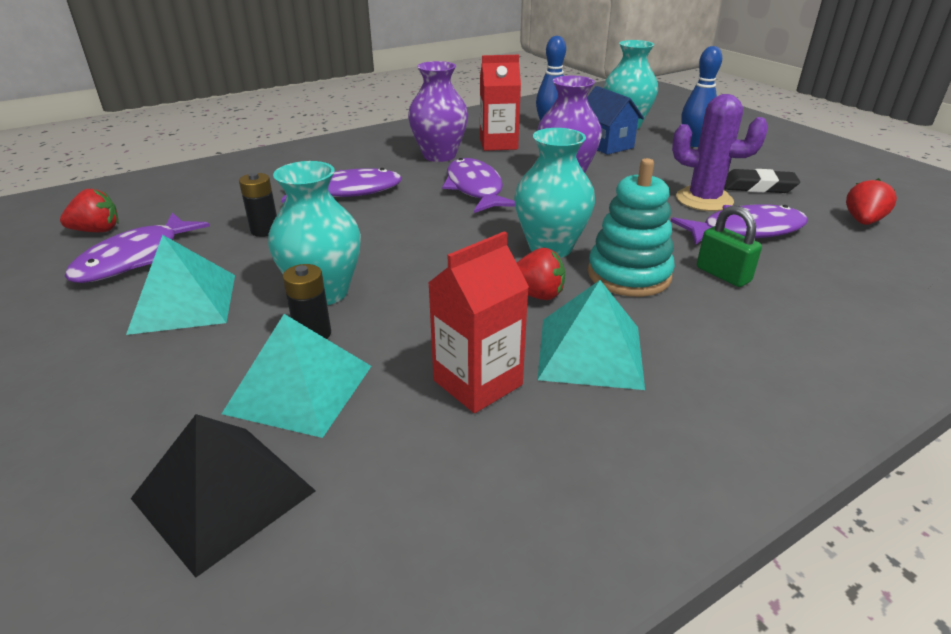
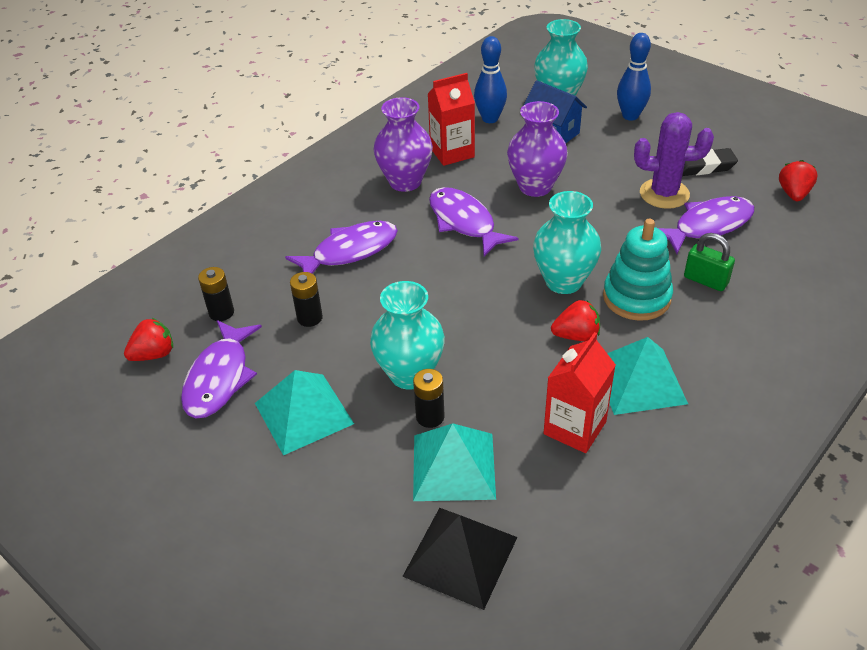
camera: 15 degrees left, 10 degrees up
(189, 213) = (221, 312): none -> black battery

